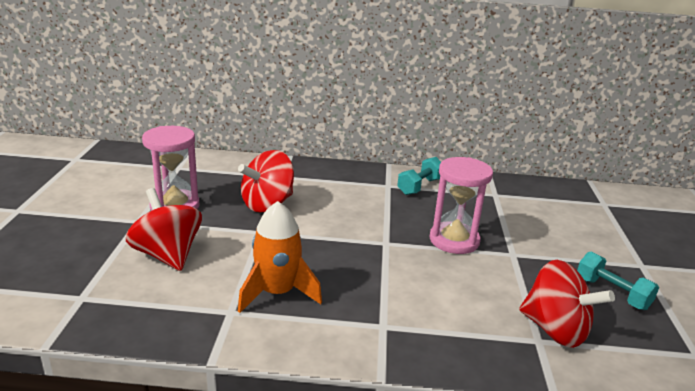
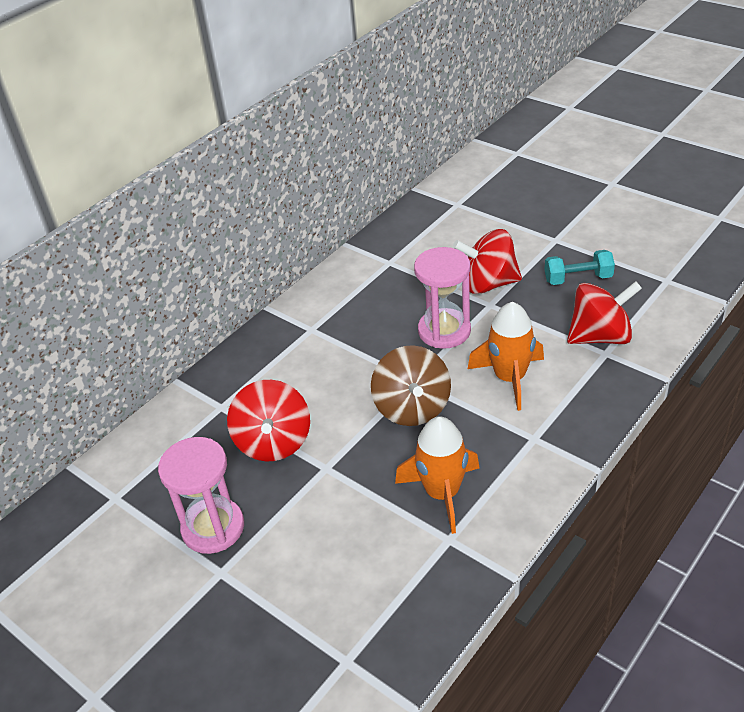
camera: 50 degrees left, 15 degrees up
(167, 255) = (315, 563): red spinning top -> red spinning top (488, 284)
(355, 250) = (412, 408): none -> brown spinning top
(419, 186) = (333, 307): turquoise dumbbell -> none
(439, 290) = (510, 378): none -> orange rocket

